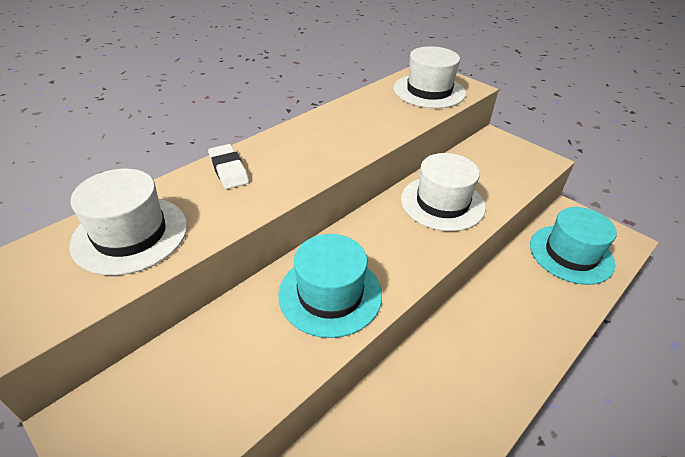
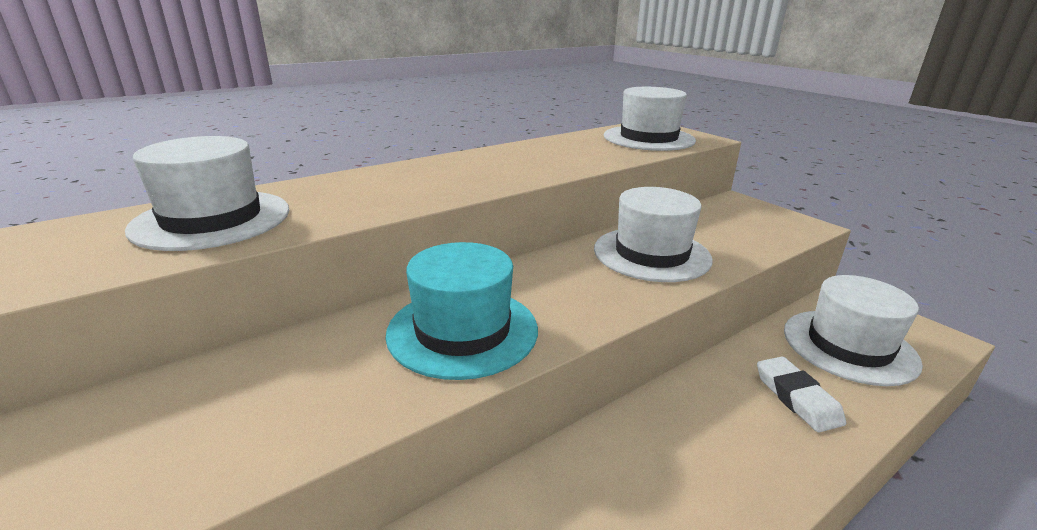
camera: 10 degrees right, 15 degrees down
(229, 170) = (368, 180): white eraser -> white eraser (797, 398)
(571, 254) = (849, 346): turquoise hat -> white hat

